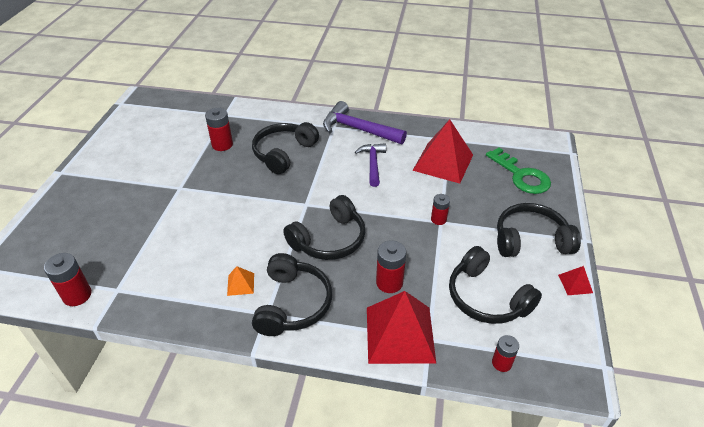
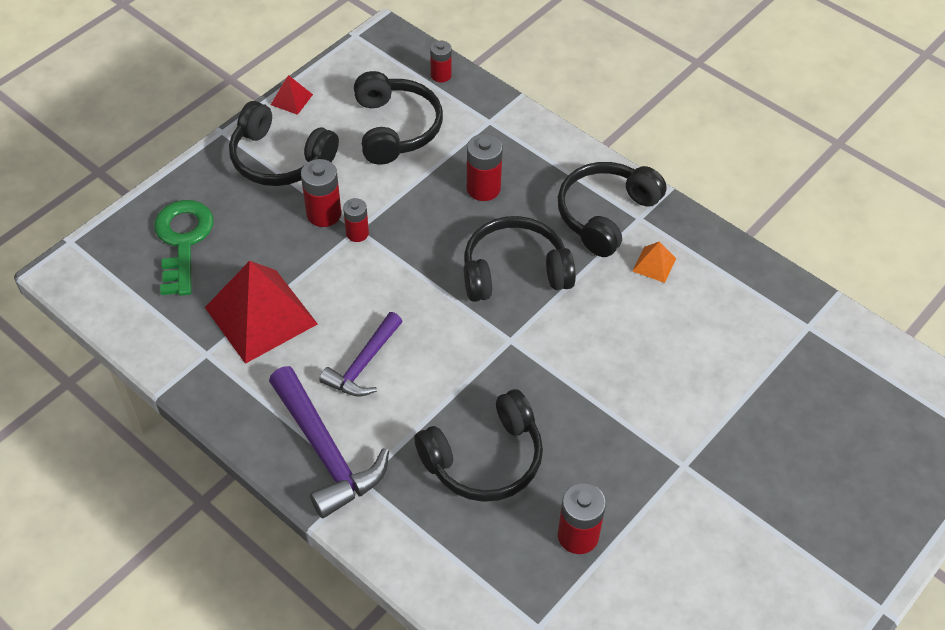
camera: 150 degrees left, 10 degrees up
(77, 295) = (859, 341): red battery -> red battery (324, 214)
(400, 334) = (514, 137): red pyramid -> none

